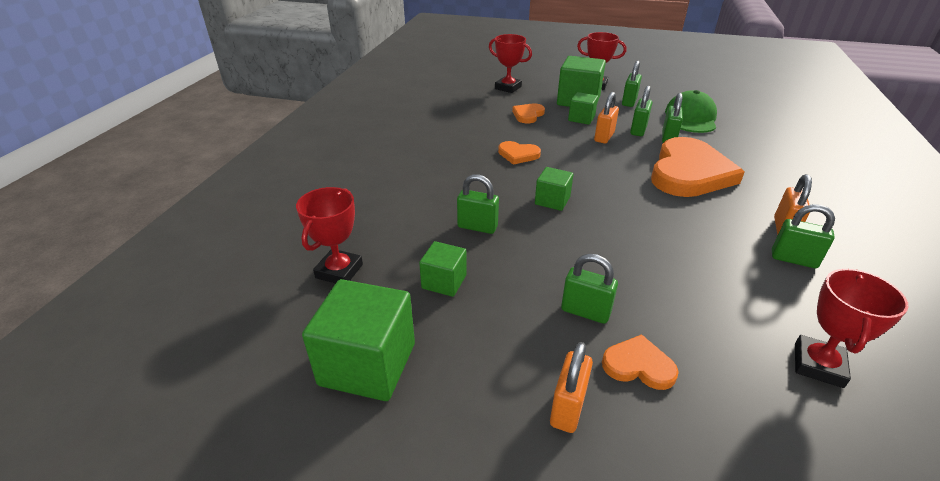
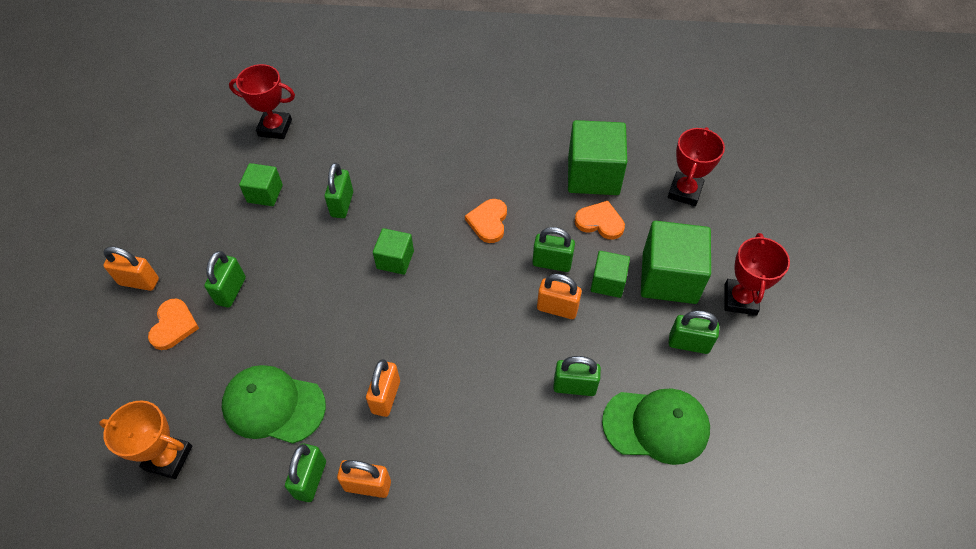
camera: 80 degrees right, 20 degrees up
(367, 364) = (182, 168): green cube -> green cube (593, 175)
(638, 130) = (590, 350): green padlock -> green padlock (552, 263)
(689, 173) = (480, 400): orange heart -> none
(697, 214) = (386, 397): none -> orange padlock
(725, 281) = (273, 405): none -> green cap
(818, 365) = (168, 458): red trophy -> orange trophy

